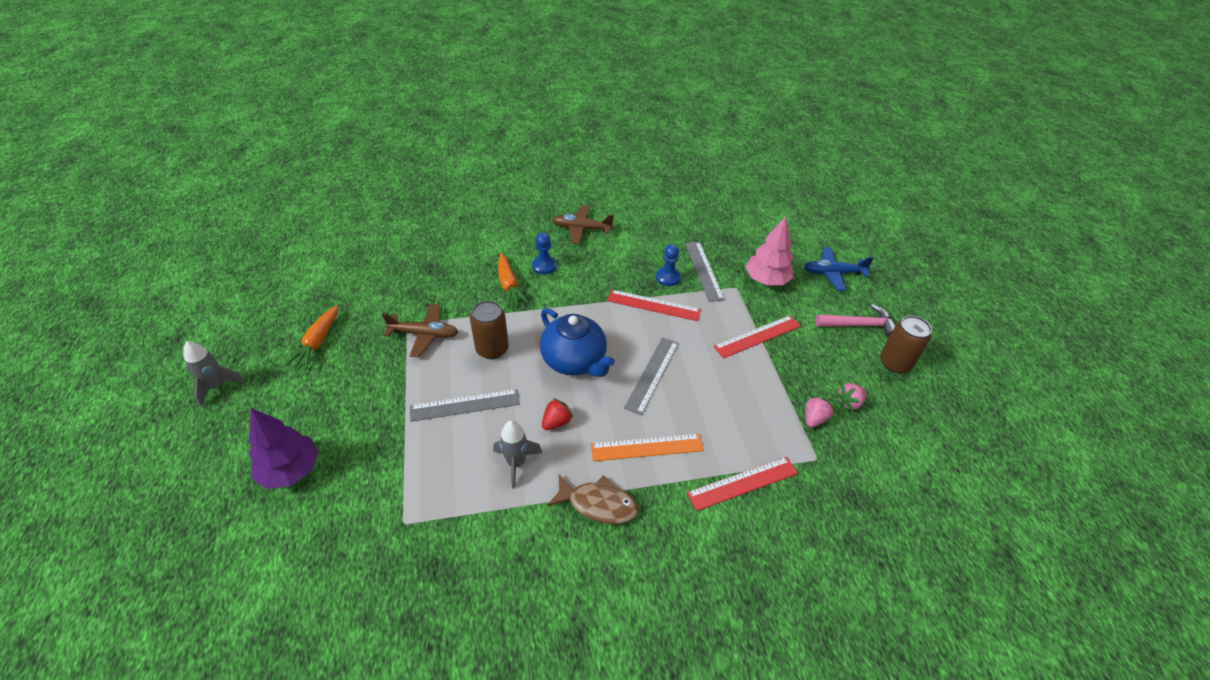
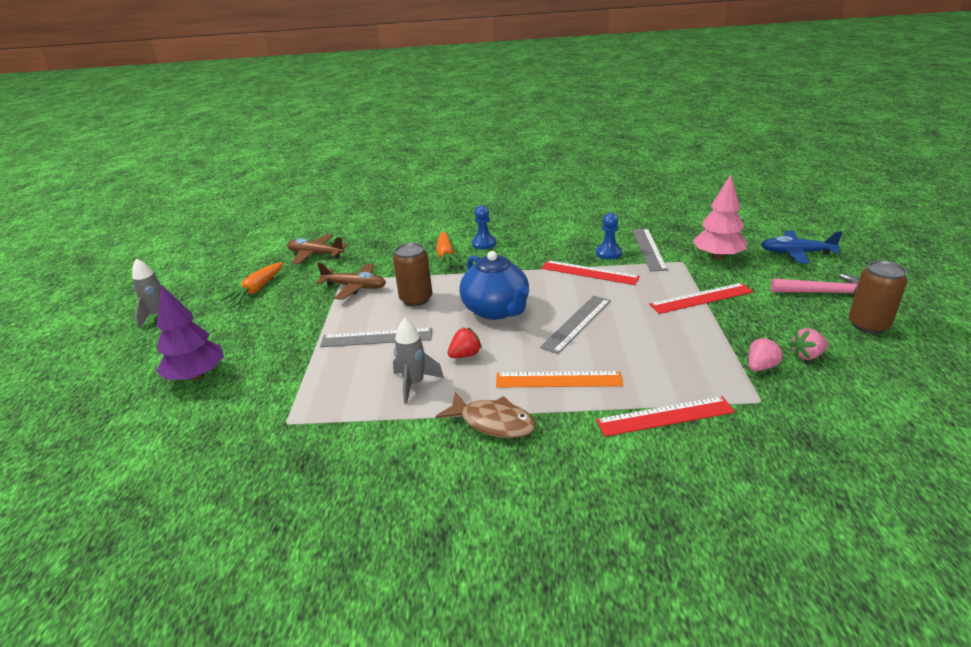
camera: 15 degrees right, 15 degrees down
(582, 229) = (528, 219): brown plane -> brown plane (316, 254)

